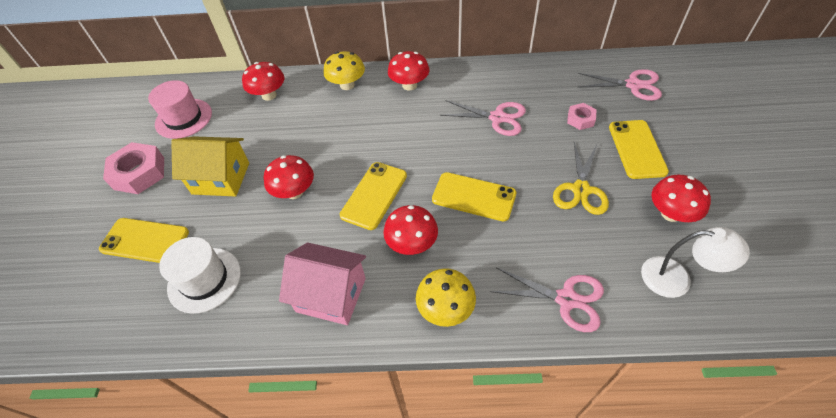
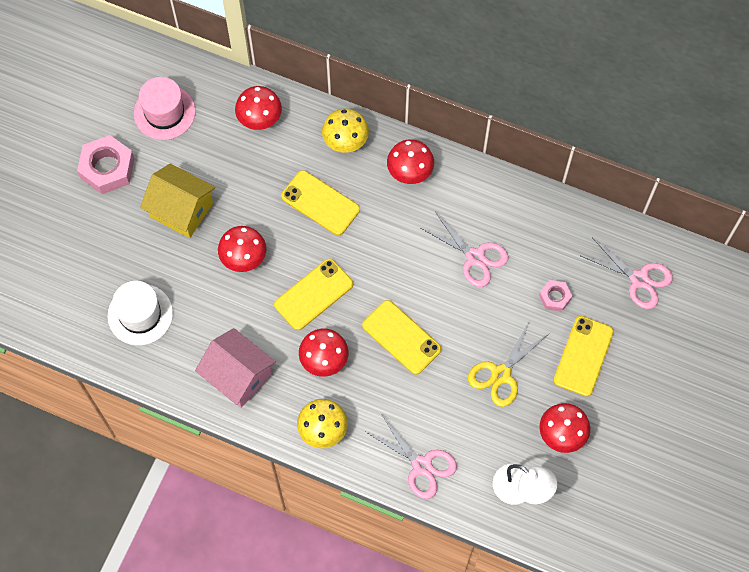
camera: 20 degrees right, 15 degrees up
(145, 241) = (99, 251): yellow phone -> yellow phone (320, 203)

